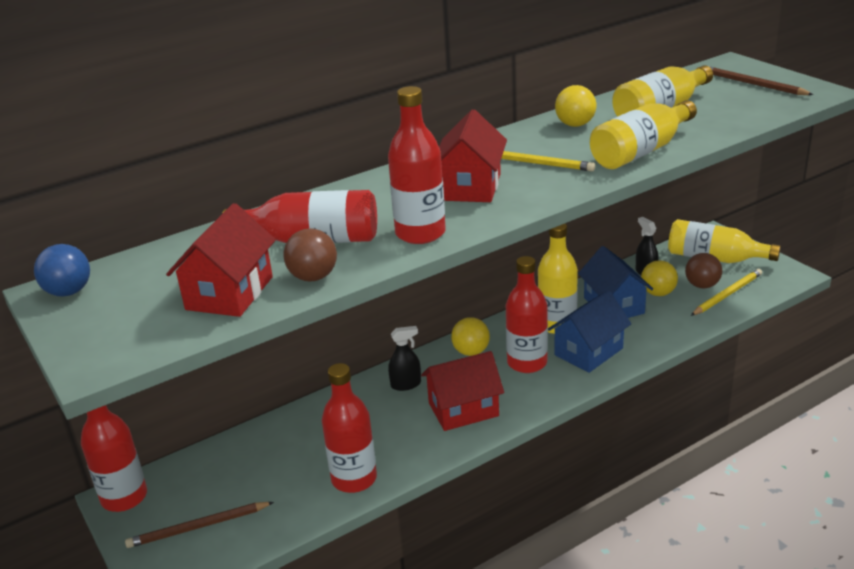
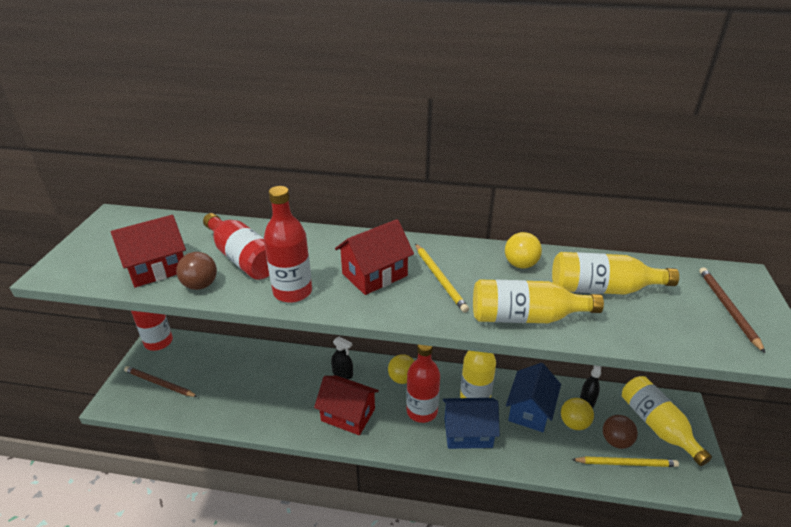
camera: 40 degrees right, 5 degrees up
(69, 292) = (116, 221): blue ball -> none
(354, 479) = (245, 413): red bottle -> none

